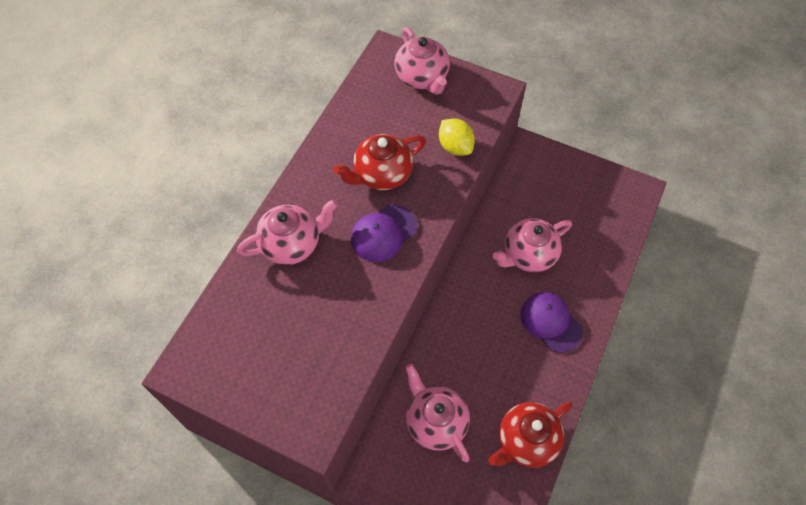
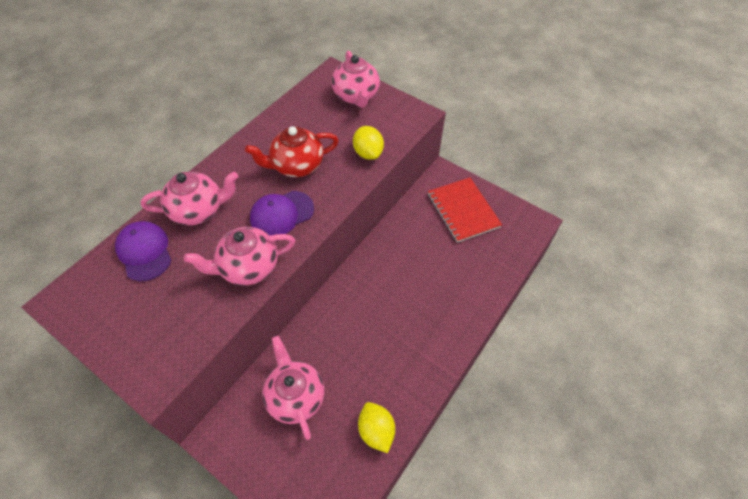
camera: 10 degrees right, 5 degrees down
(526, 441) = (376, 431): red teapot -> yellow lemon
(529, 255) = (422, 261): pink teapot -> pink teapot (248, 267)
(550, 322) = (427, 324): purple cap -> purple cap (144, 252)
(559, 188) = (463, 210): none -> red notebook

